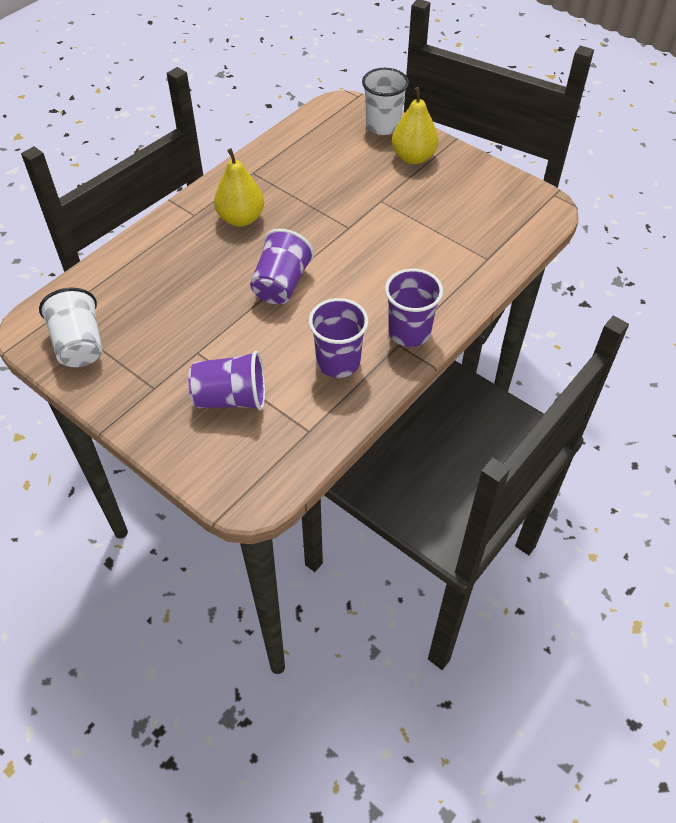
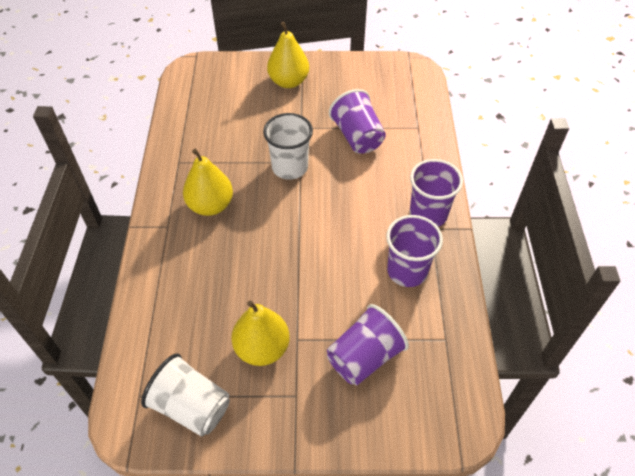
camera: 40 degrees left, 0 degrees up
(166, 341) = (262, 348): none -> yellow pear
(281, 284) = (300, 239): purple cup -> purple cup (357, 137)
(383, 126) = (240, 69): white cup -> white cup (290, 167)

